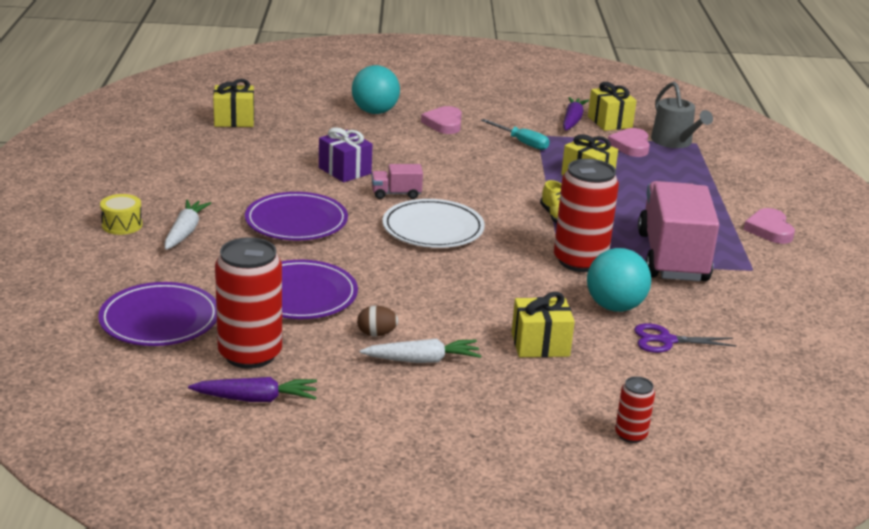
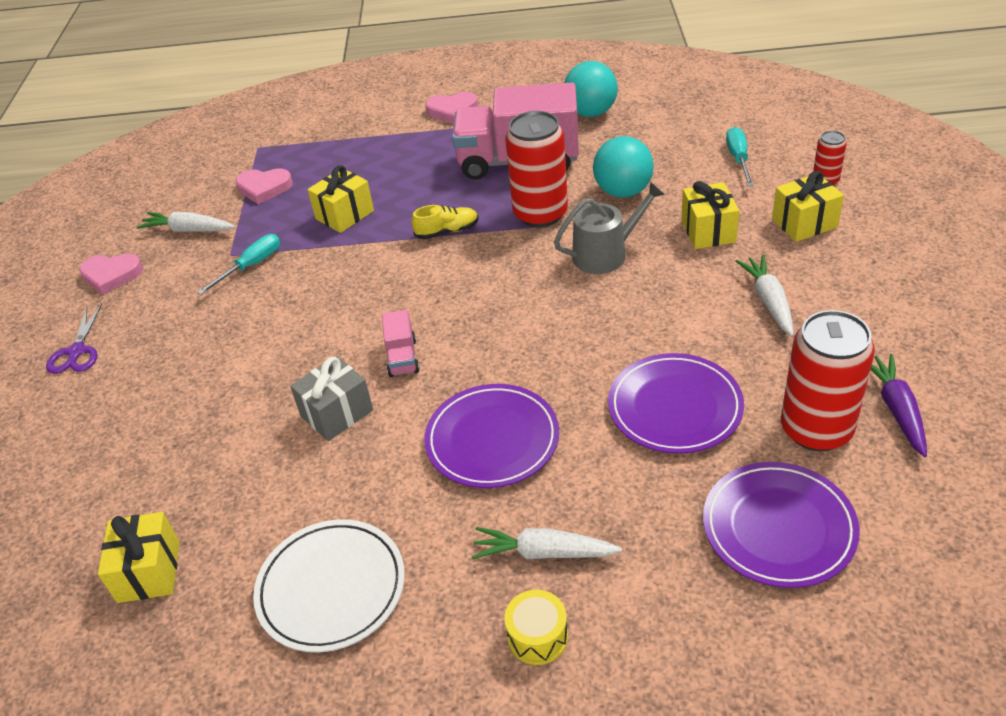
camera: 85 degrees left, 15 degrees up
(345, 170) = (337, 413): purple gift -> grey gift
(375, 112) = (138, 407): turquoise ball -> turquoise ball (591, 112)
(376, 334) = (733, 337): brown egg -> none
(433, 229) = (489, 318): white plate -> white plate (331, 588)
(444, 123) = (187, 335): pink heart -> pink heart (111, 275)
(572, 120) = (189, 230): purple carrot -> white carrot
(610, 122) = (196, 203): yellow gift -> yellow gift (804, 223)
(666, 340) = (672, 164): purple scissors -> purple scissors (76, 352)
(674, 142) = (254, 160): grey watering can -> grey watering can (605, 254)
(677, 384) = (738, 159): none -> turquoise screwdriver

